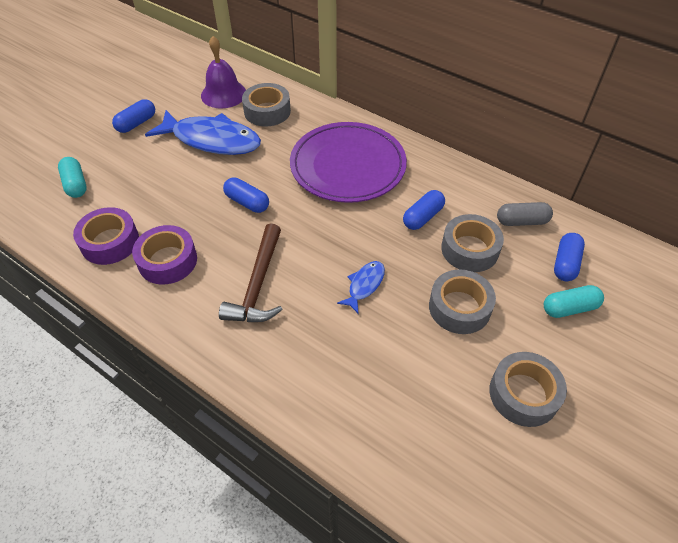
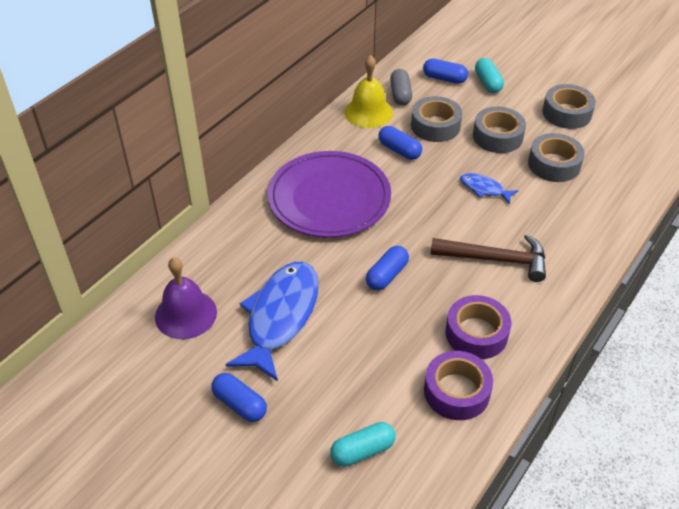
camera: 90 degrees left, 5 degrees down
(267, 111) = (228, 268): grey tape -> grey tape (554, 164)
(483, 194) = (368, 112): none -> yellow bell

